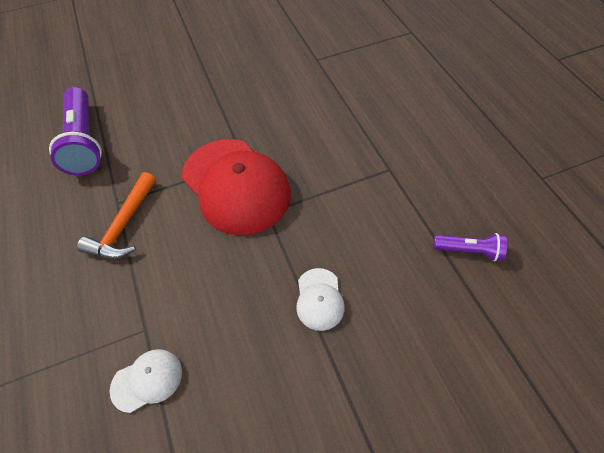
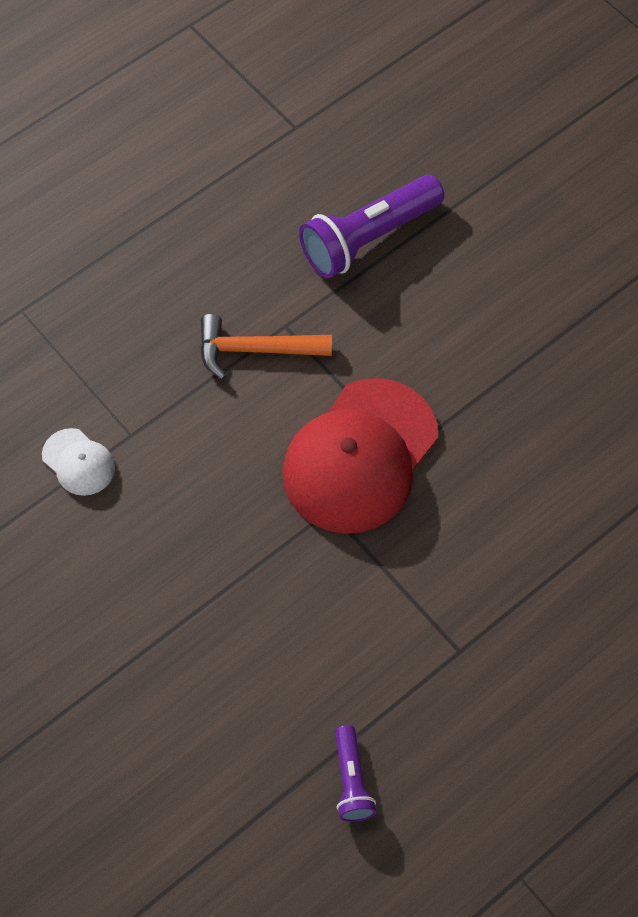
camera: 70 degrees right, 5 degrees up
(319, 299) = (224, 610): white cap -> none

